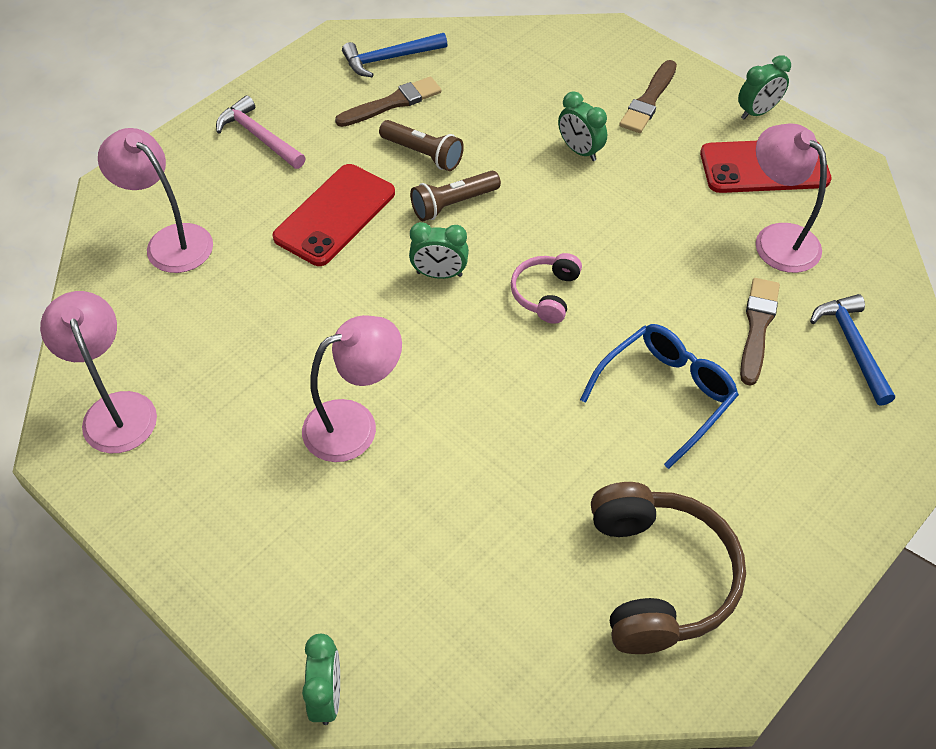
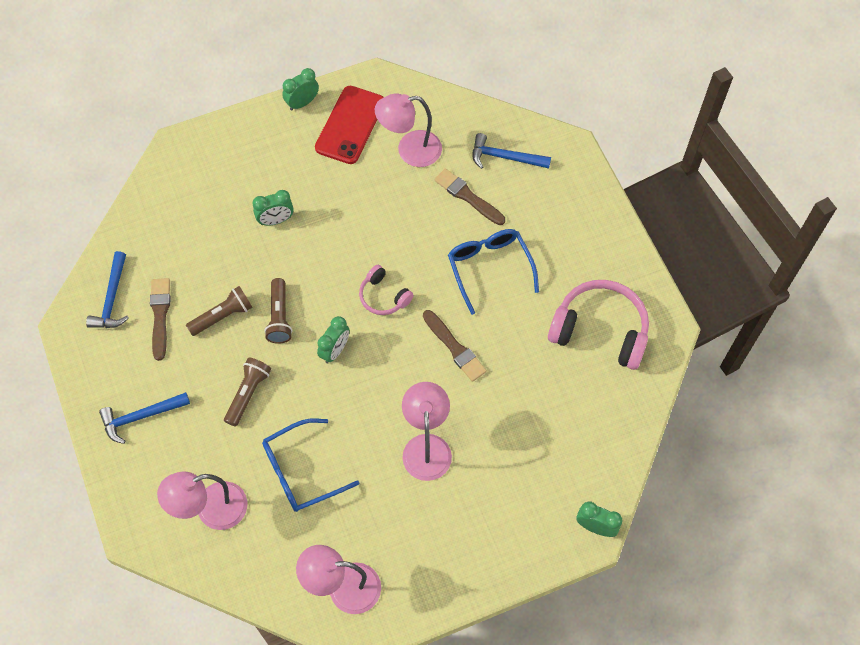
camera: 65 degrees left, 10 degrees up
(257, 305) = (301, 471): none -> blue glasses
(259, 136) = (141, 417): pink hammer -> blue hammer
(335, 215) = (248, 394): red phone -> brown flashlight
(649, 100) = (254, 157): brown brush -> brown brush (454, 347)
(658, 577) = (600, 331): brown headphones -> pink headphones
(757, 112) = (302, 103): green clock -> green clock turned 120 degrees counterclockwise

